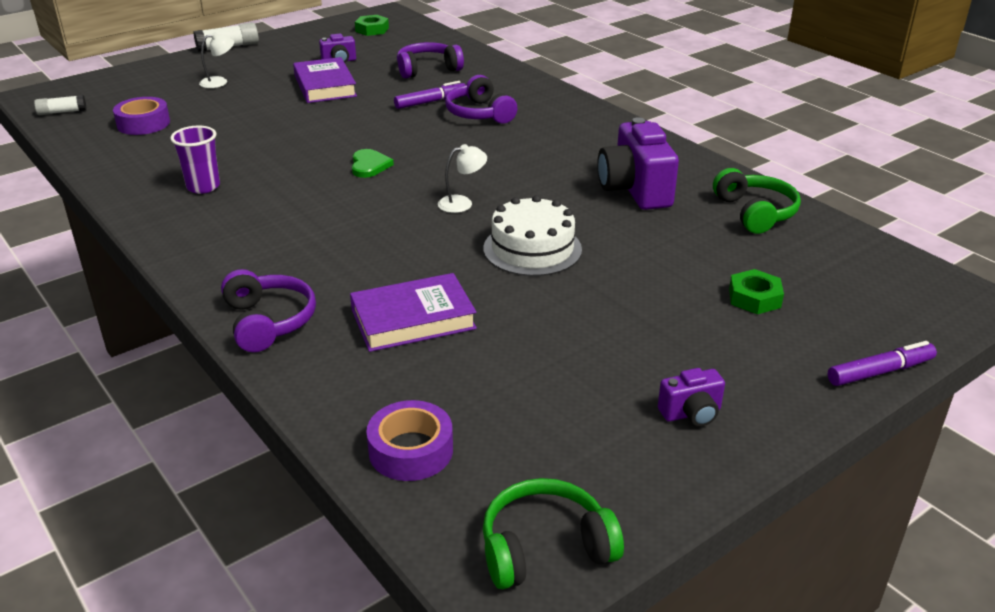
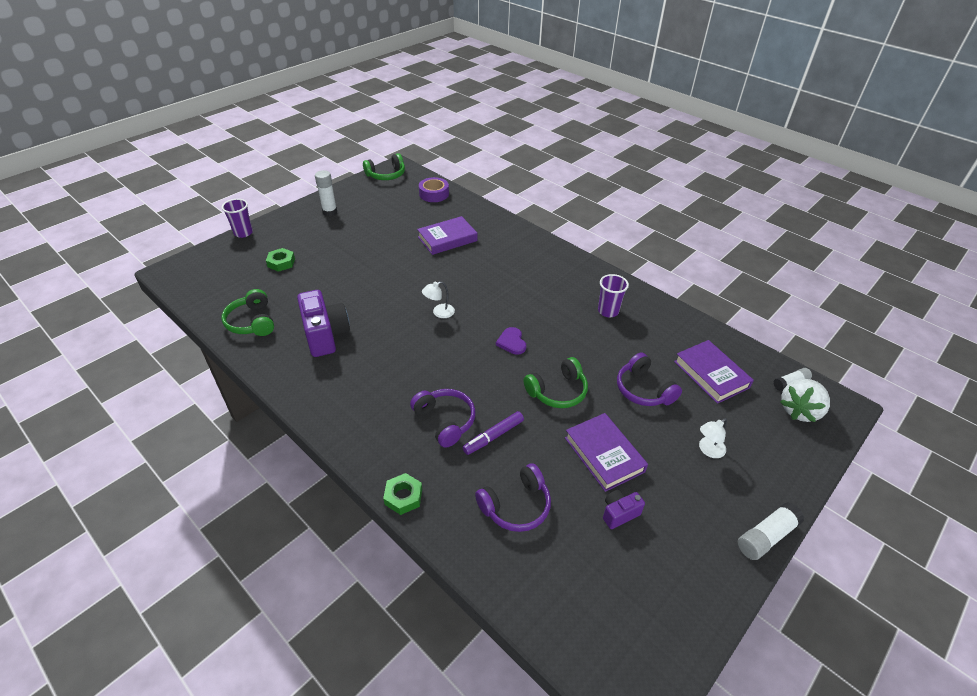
camera: 170 degrees right, 10 degrees up
(87, 96) = (799, 410): none -> white strawberry
(143, 123) = (711, 374): purple tape -> purple book
(268, 322) = (511, 233): purple headphones -> purple headphones (643, 390)
(340, 124) = (557, 391): none -> green headphones
(369, 165) = (512, 342): green heart -> purple heart
(372, 30) = (627, 622): green nut -> green nut (403, 496)
(532, 249) = (393, 282): white cake -> none
(691, 413) = (330, 212): purple camera -> white glue stick
(879, 372) = (243, 233): purple marker -> purple cup

